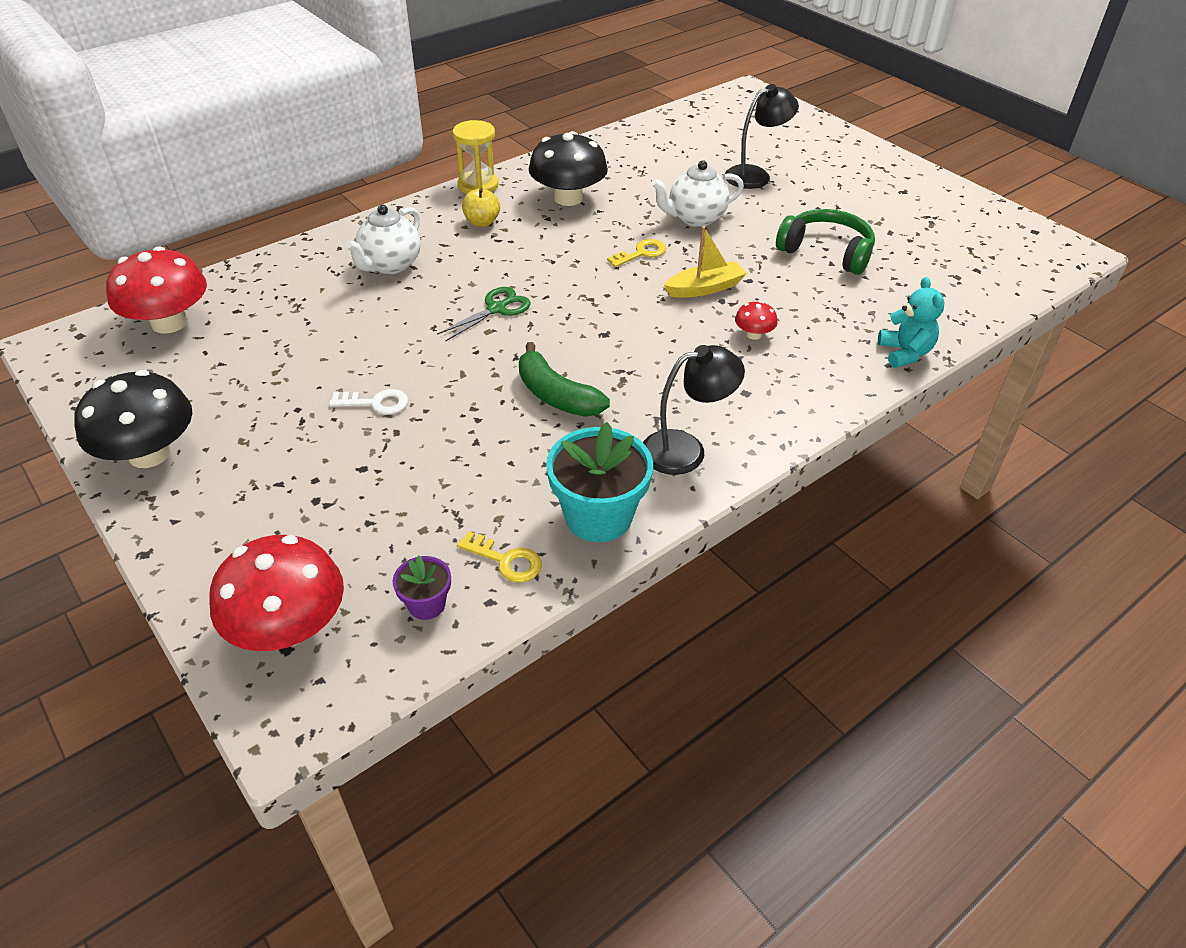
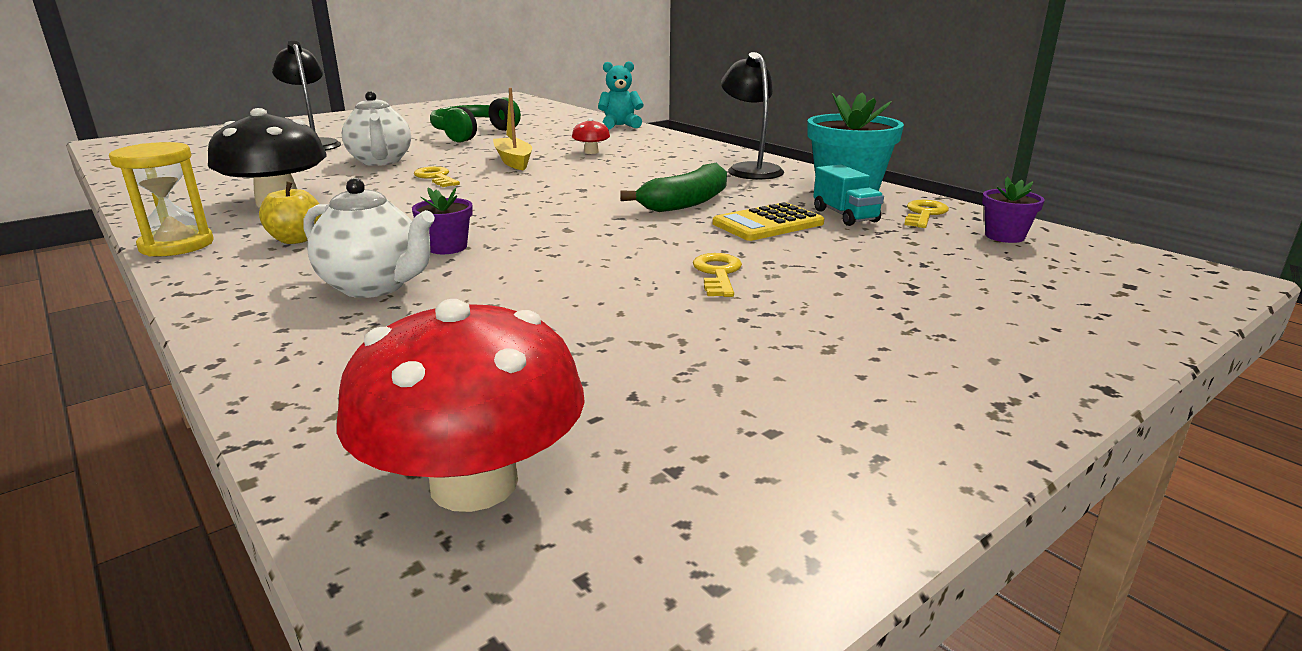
camera: 90 degrees left, 20 degrees down
(149, 453) = (903, 425): black mushroom -> none
(289, 627) = (1102, 286): red mushroom -> none
(376, 403) = (718, 274): white key -> yellow key
(455, 281) = (447, 247): none -> purple flower pot
(488, 441) = (768, 224): none -> yellow calculator
(496, 309) = (522, 227): green scissors -> none
(506, 497) = (845, 216): none -> turquoise truck

